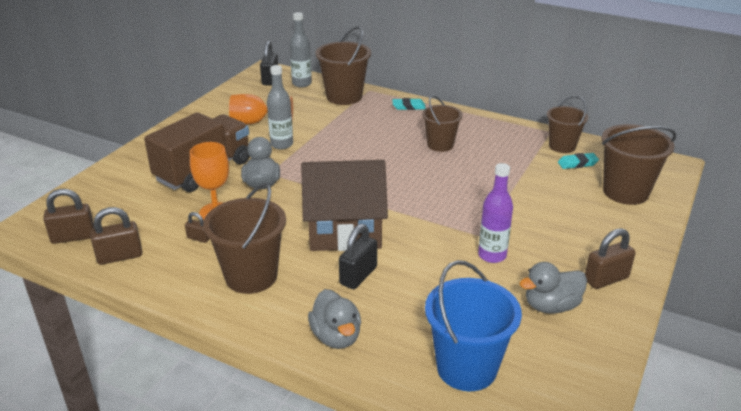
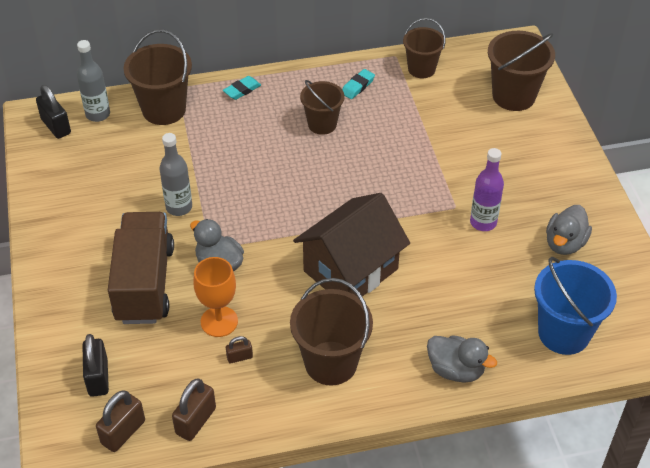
camera: 40 degrees left, 15 degrees up
(255, 122) = (116, 194): orange goblet -> none
(358, 276) = (410, 306): black padlock -> black padlock (98, 377)
(577, 164) = (452, 83): turquoise eraser -> turquoise eraser (357, 86)
(606, 279) = (576, 195): brown padlock -> none

